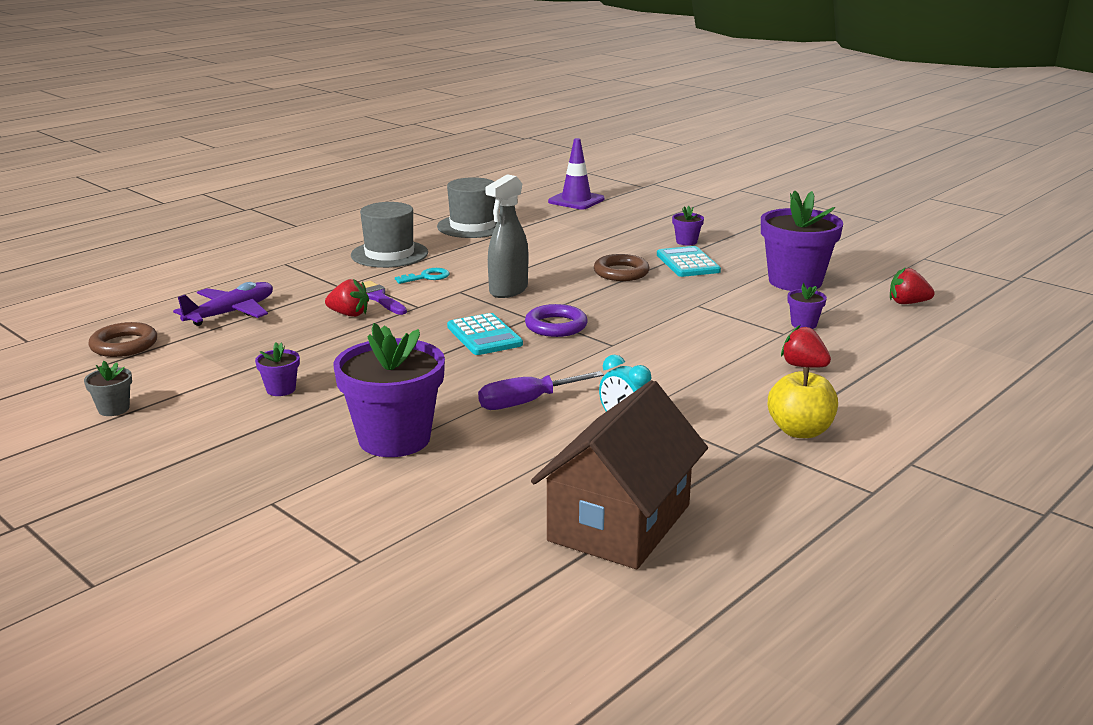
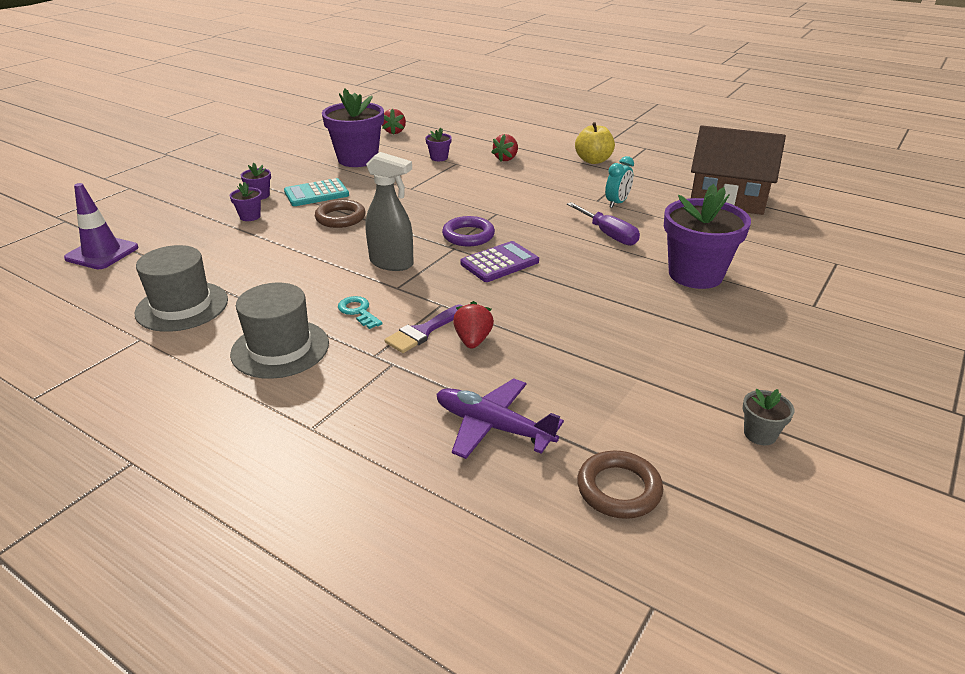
camera: 100 degrees left, 10 degrees up
(281, 389) = (655, 342): purple flower pot -> purple flower pot (250, 216)
(484, 336) = (499, 263): turquoise calculator -> purple calculator

